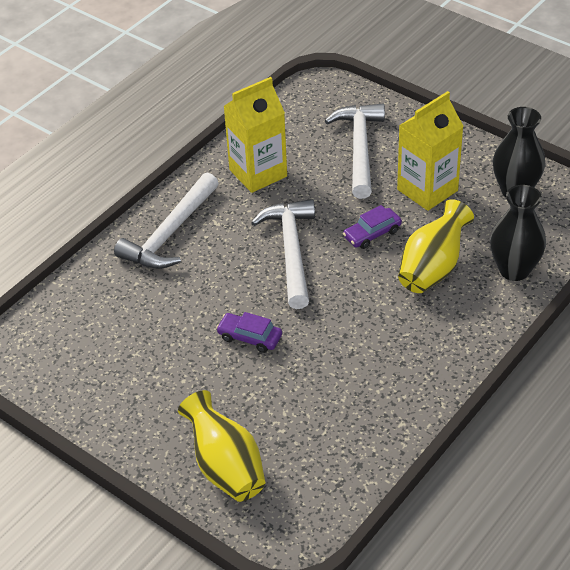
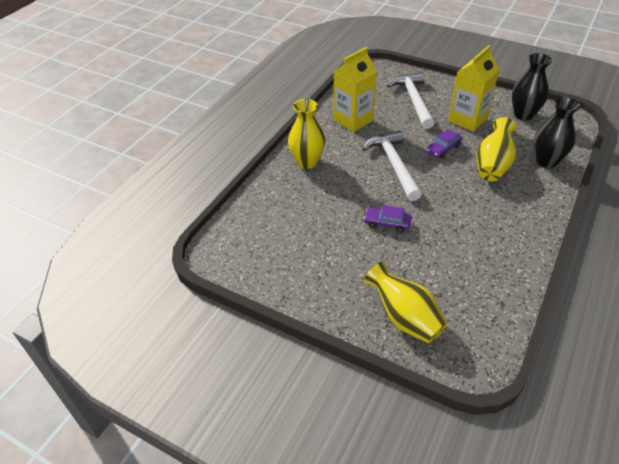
camera: 10 degrees left, 0 degrees up
(170, 233) = (307, 162): white hammer -> yellow vase

